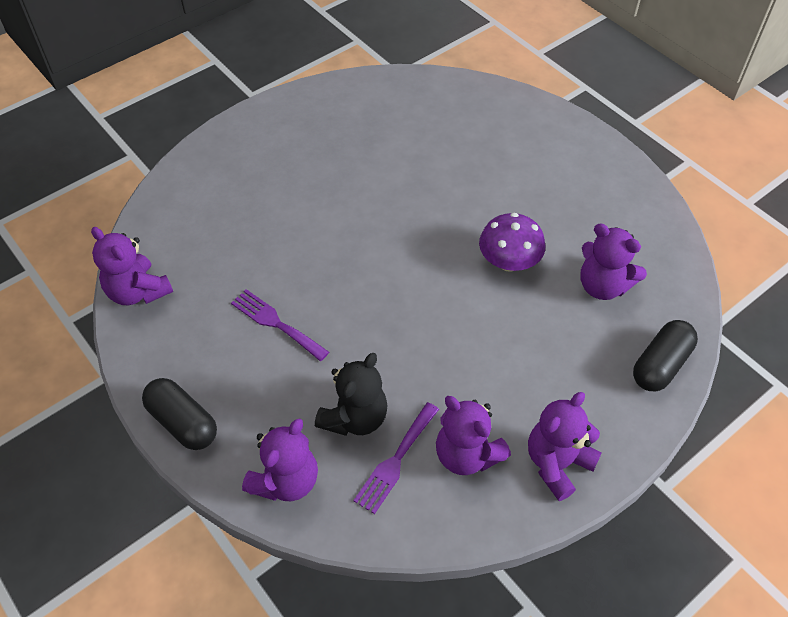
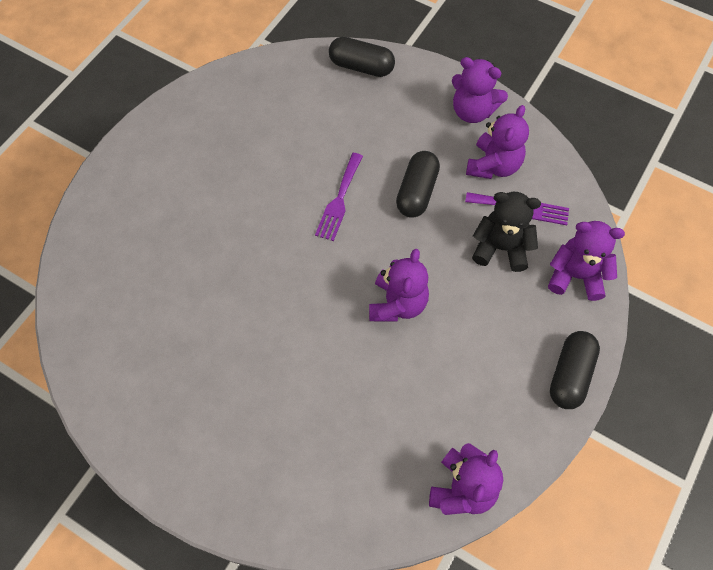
camera: 110 degrees left, 10 degrees up
(276, 323) = (441, 343): purple fork -> purple fork (339, 200)
(458, 361) = (416, 192): none -> black capsule
(509, 261) = (300, 183): purple mushroom -> none
(603, 286) = (300, 113): purple teddy bear -> purple teddy bear (397, 304)

